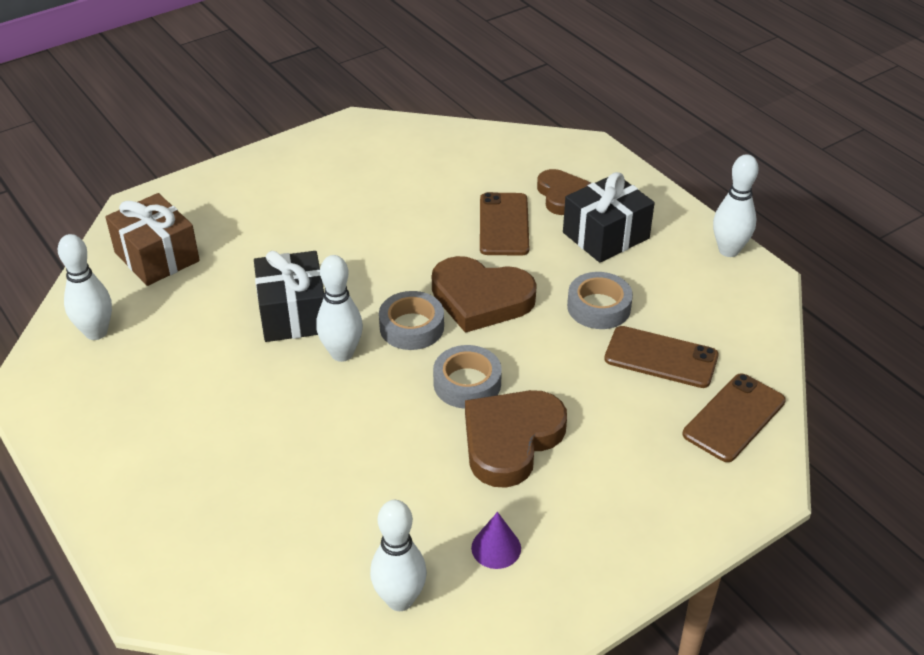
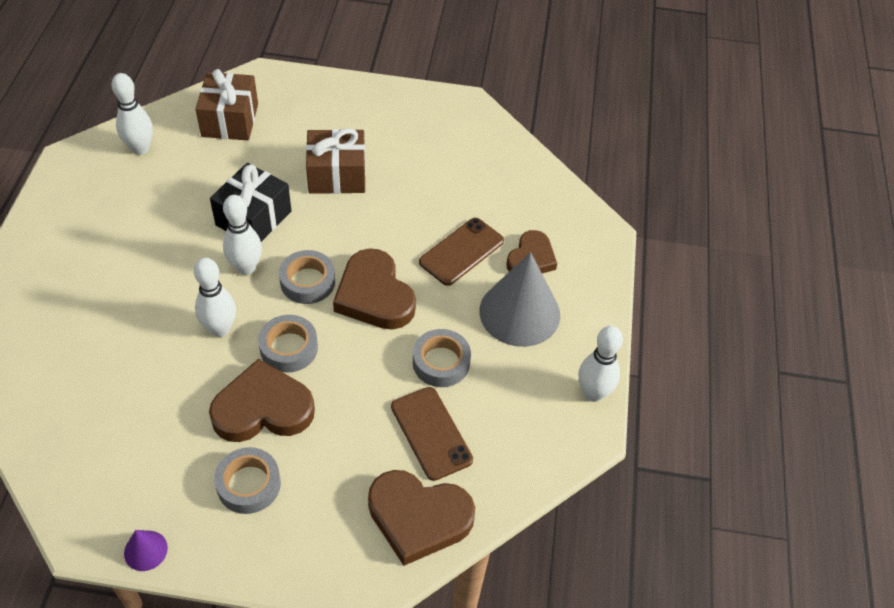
camera: 40 degrees right, 10 degrees up
(321, 237) = (337, 175): none -> brown gift
(400, 599) = (77, 453): white bowling pin -> white bowling pin (220, 329)
(496, 548) = (164, 470): purple cone -> purple cone (145, 550)
(580, 500) = (248, 484): none -> grey tape
(605, 235) = (519, 312): black gift -> grey cone
(734, 418) = (418, 518): brown phone -> brown heart

